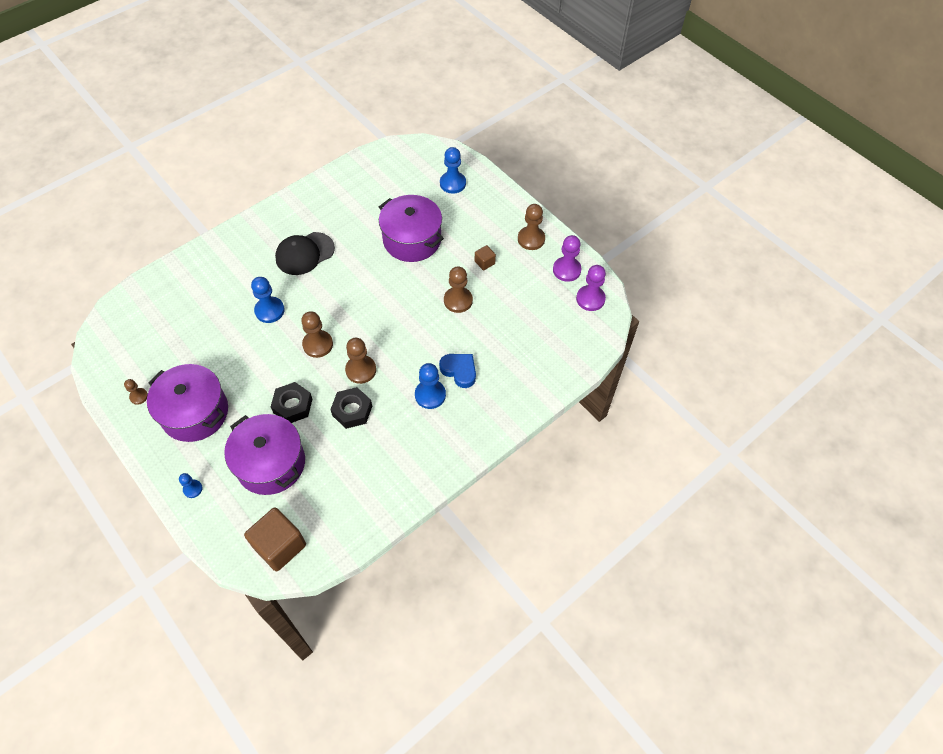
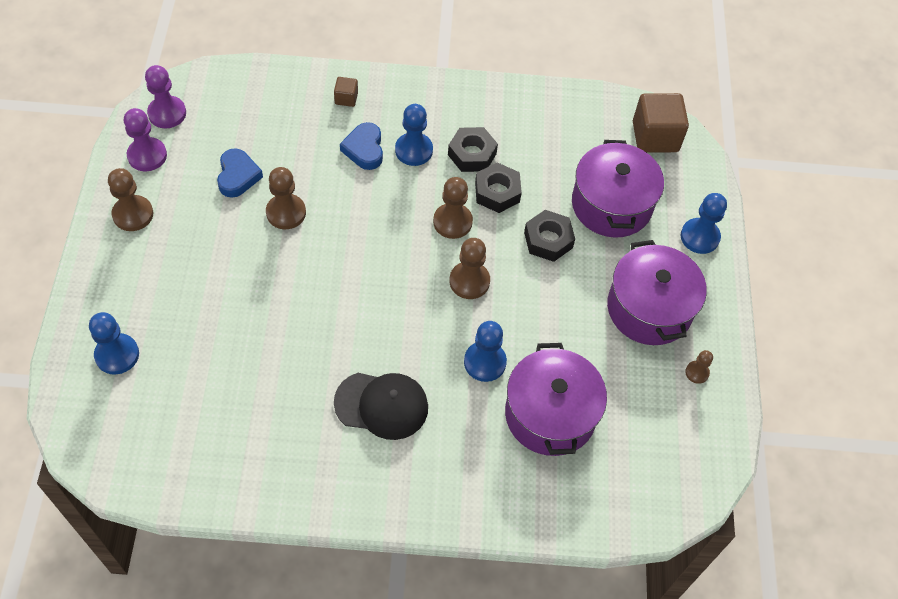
camera: 140 degrees left, 0 degrees up
(193, 489) = (699, 237): blue pawn -> blue pawn, size x1.78
(392, 423) = (472, 154): none -> black nut
(412, 240) = (249, 320): purple pot -> purple pot (550, 414)
(484, 262) = (211, 229): brown cube -> brown cube (346, 98)
(507, 298) = (238, 176): none -> blue heart

